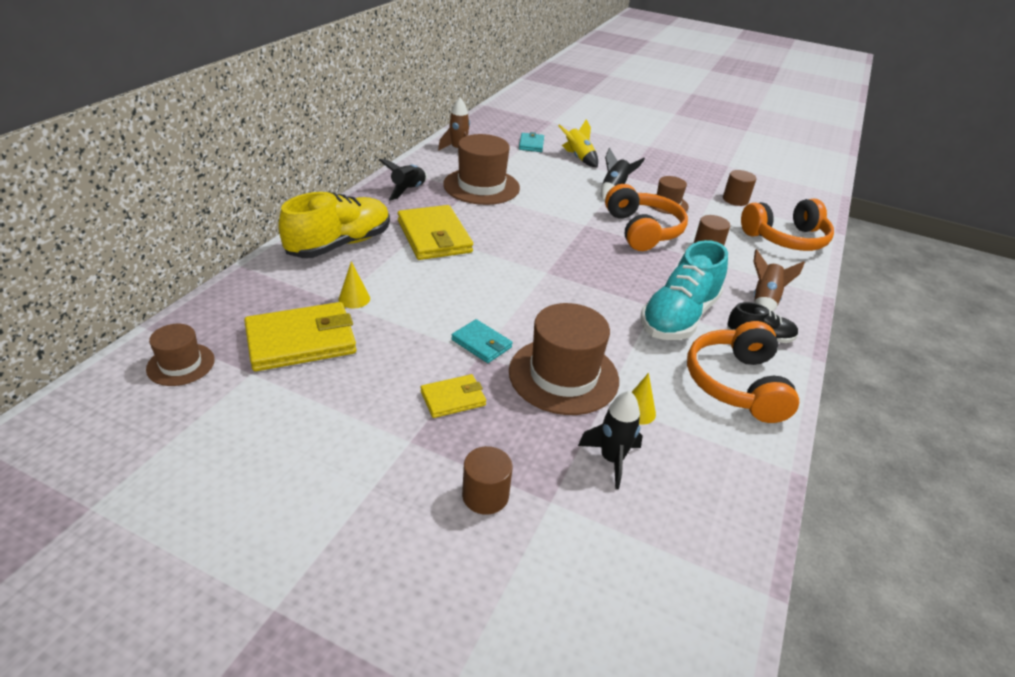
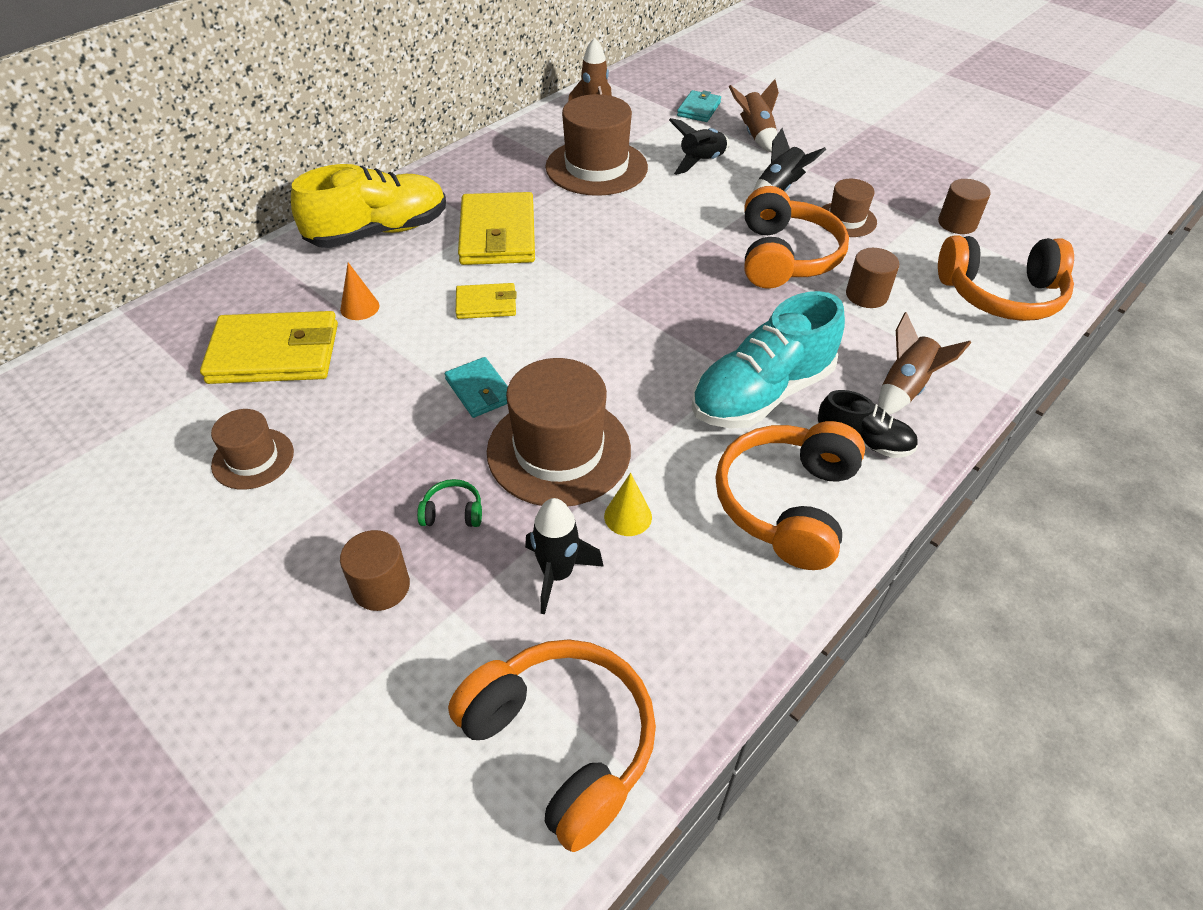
camera: 20 degrees right, 10 degrees up
(181, 364) = (137, 362): brown hat -> brown hat (253, 458)
(354, 299) = (359, 307): yellow cone -> orange cone
(408, 190) = (498, 164): black rocket -> black rocket (701, 162)
(453, 398) = (408, 456): yellow wallet -> yellow wallet (486, 304)
(510, 431) = (453, 512): none -> green headphones
(578, 158) = (755, 135): yellow rocket -> brown rocket
(683, 575) = (562, 743): none -> orange headphones

